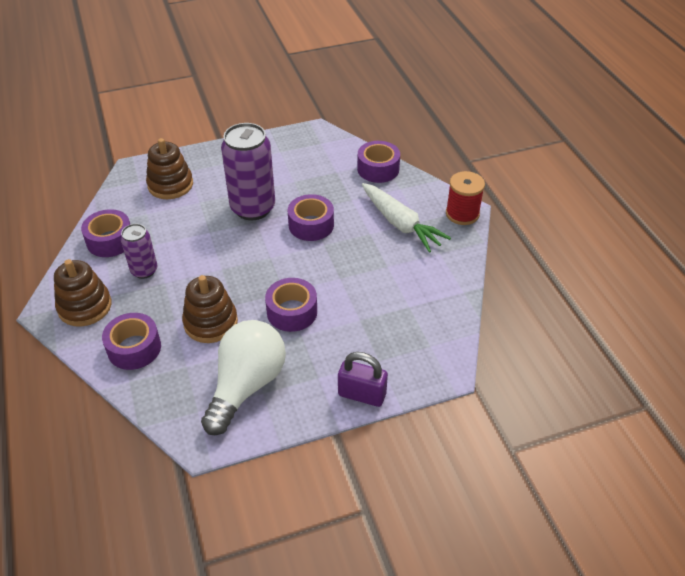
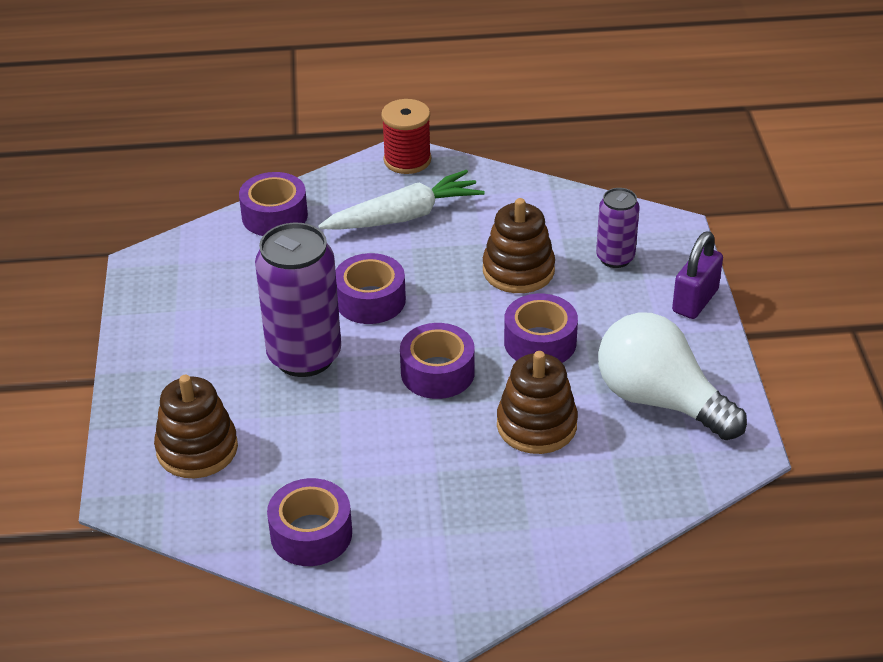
camera: 75 degrees left, 5 degrees down
(85, 306) = (459, 569): brown stacking toy -> brown stacking toy (518, 270)
(134, 348) = (564, 512): purple tape -> purple tape (437, 372)
(144, 270) = (401, 493): purple can -> purple can (615, 258)

